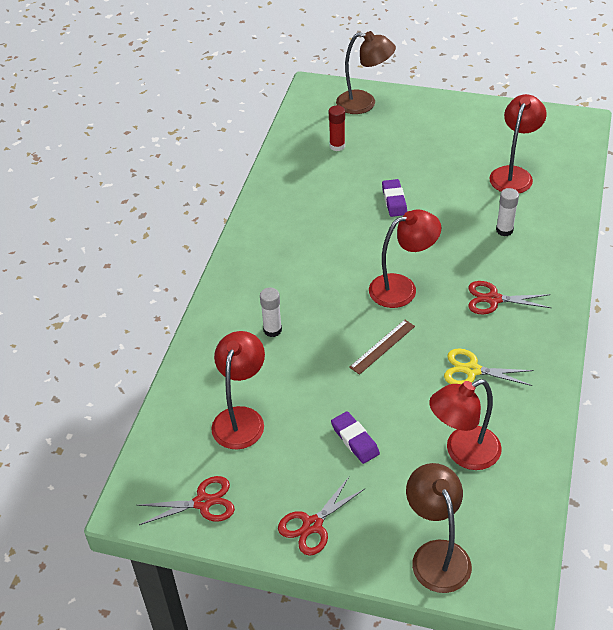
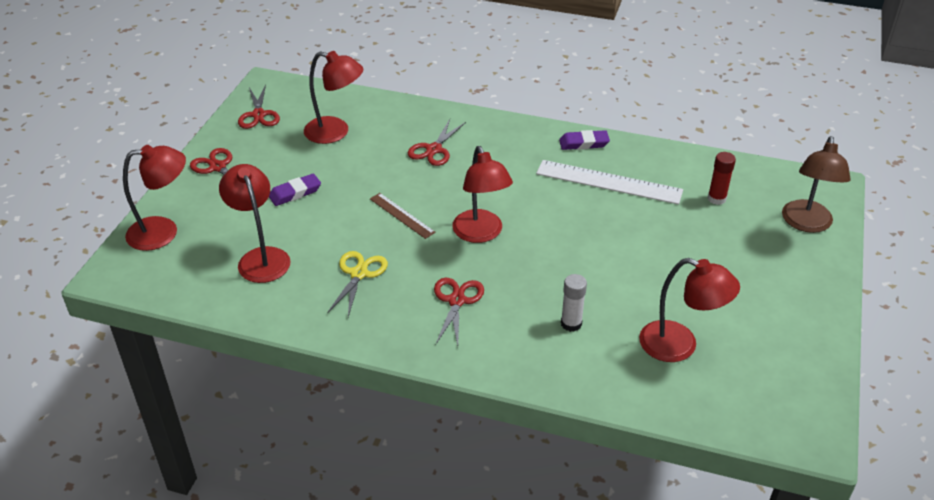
camera: 90 degrees right, 5 degrees down
(272, 330) = (434, 149): white glue stick -> red scissors
(318, 206) = (609, 182): none -> white ruler
(394, 200) = (621, 237): purple eraser -> purple eraser (584, 143)
(436, 554) = (163, 232): brown lamp -> red lamp

